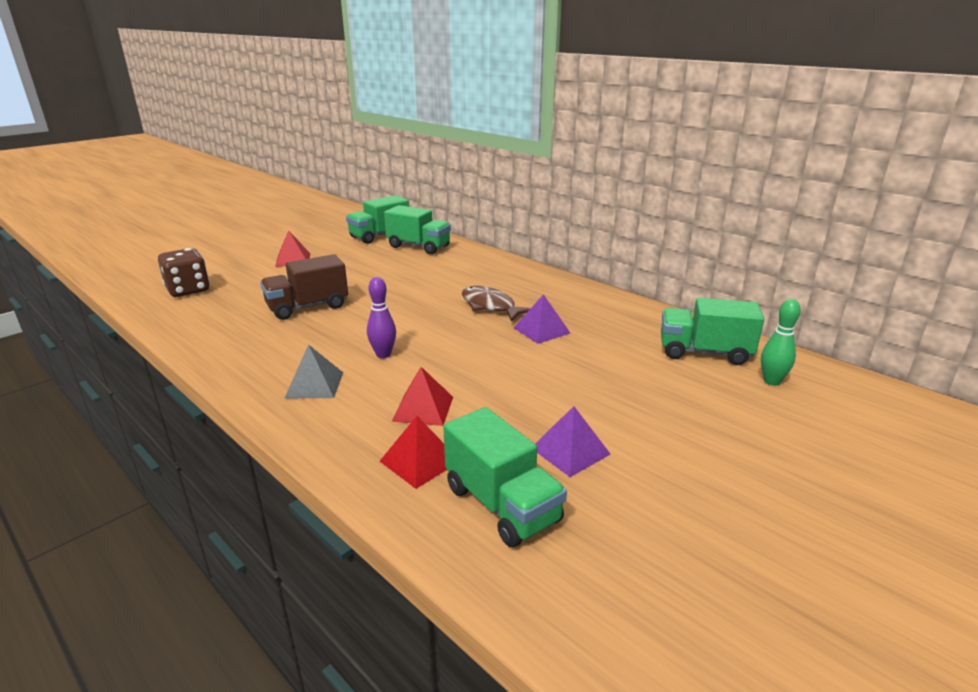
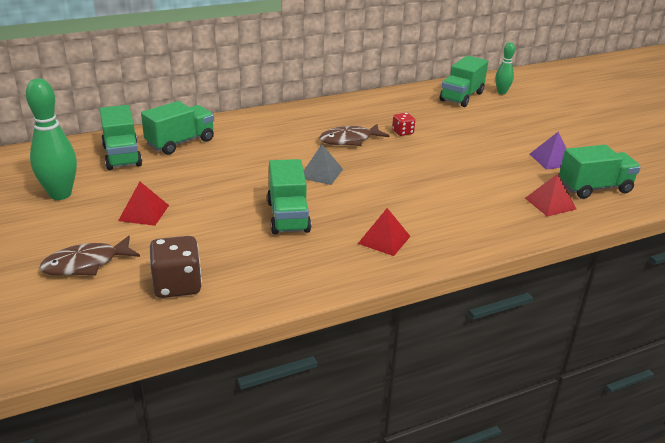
camera: 70 degrees left, 5 degrees up
(215, 260) = (86, 264): none -> brown fish
(308, 307) = (288, 217): brown truck -> green truck
(309, 234) = (60, 194): none -> green bowling pin
(314, 385) = (441, 228): grey pyramid -> grey pyramid (321, 173)
(383, 354) = (407, 195): purple bowling pin -> none
(423, 408) = (492, 192): red pyramid -> red pyramid (384, 240)
(541, 330) = (402, 132): purple pyramid -> red dice

